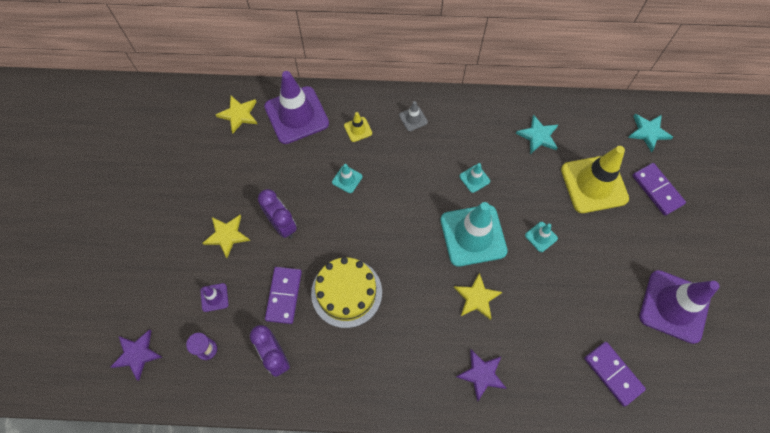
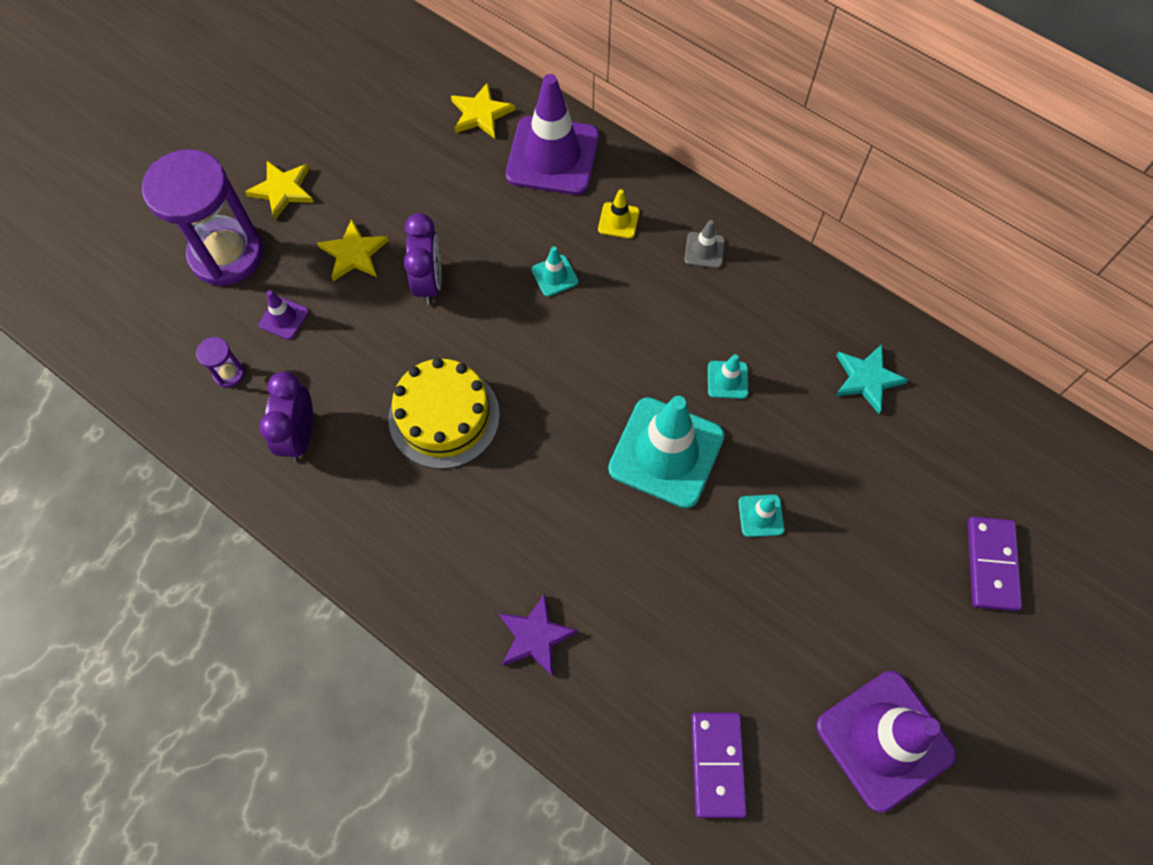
camera: 35 degrees right, 0 degrees up
(137, 354) = (150, 327): purple star -> none
(151, 283) = (227, 254): none -> purple hourglass
(284, 295) = (365, 369): purple domino -> none
(477, 298) = (606, 536): yellow star -> yellow star (282, 190)
(594, 184) = (898, 495): yellow traffic cone -> none
(648, 132) = (1045, 476): turquoise star -> none

